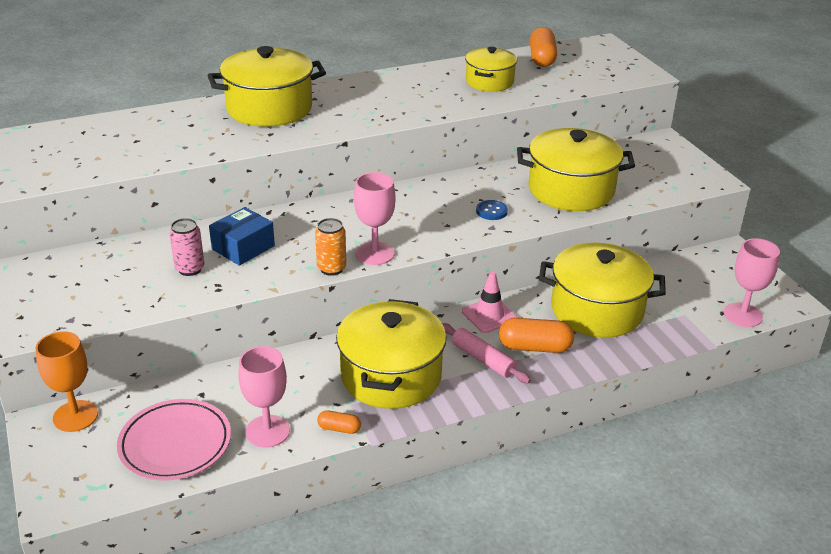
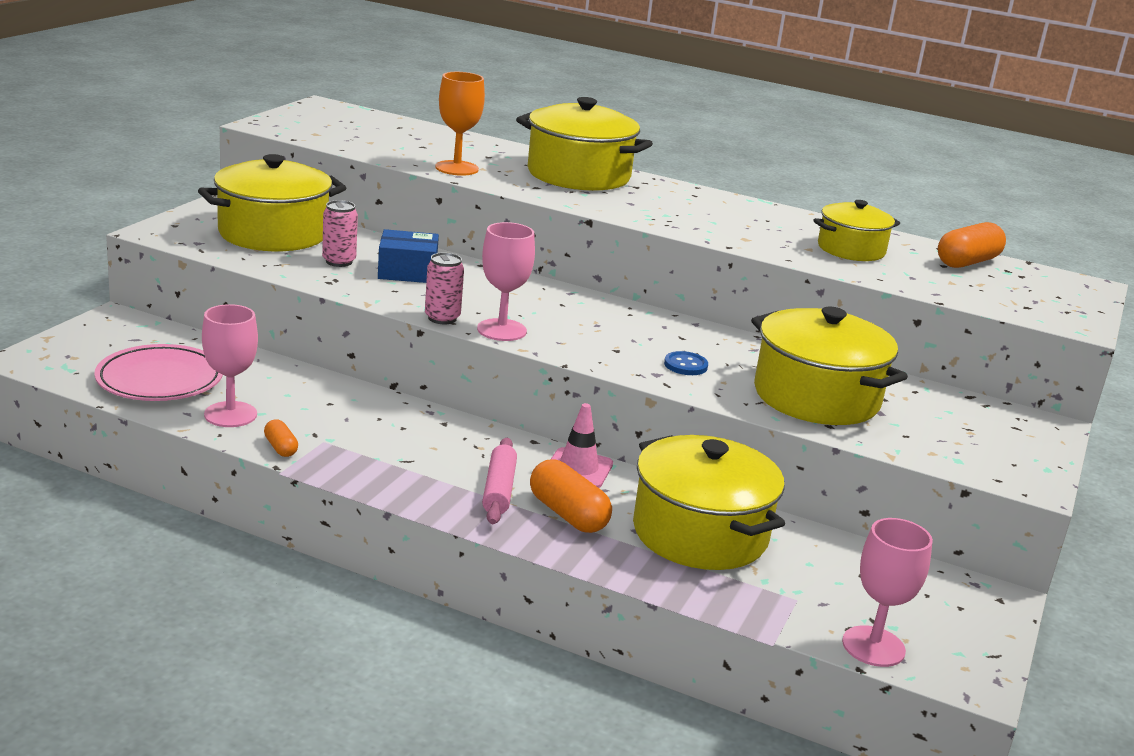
camera: 45 degrees right, 10 degrees down
(75, 416) = (141, 327): orange goblet -> orange goblet (457, 168)
(331, 268) = (442, 318): orange can -> pink can
(391, 376) = (396, 447): yellow pot -> yellow pot (273, 234)

